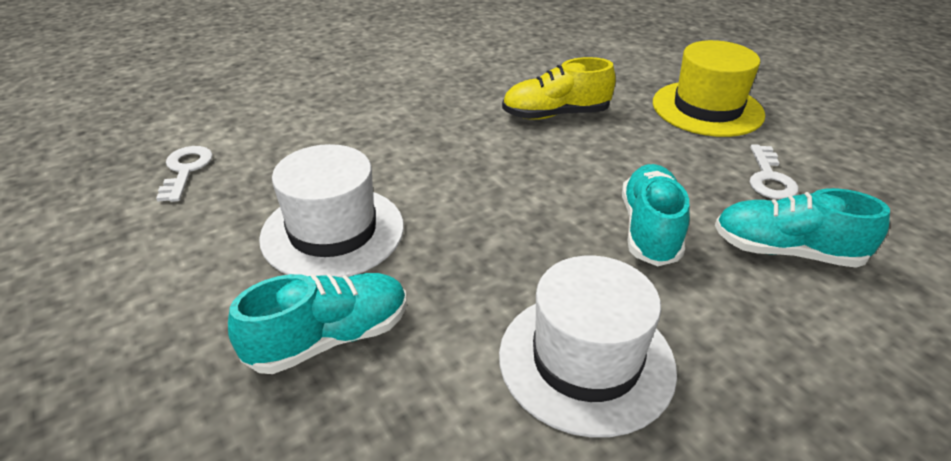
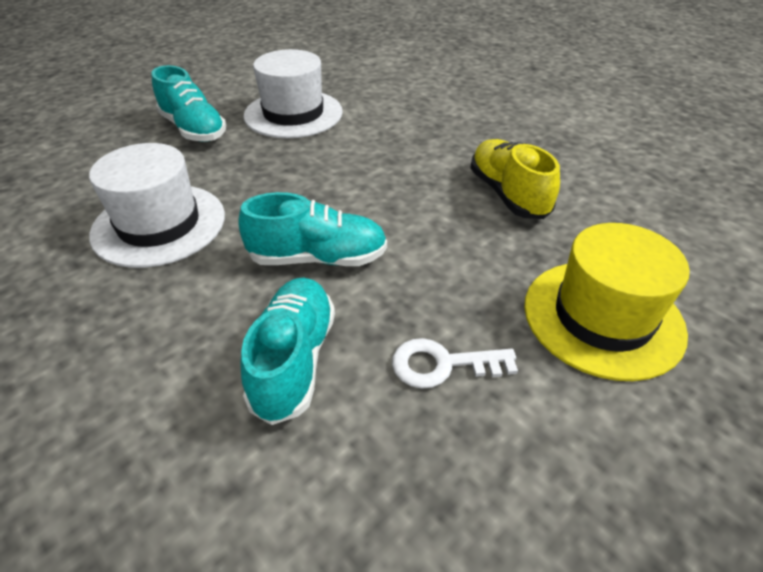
camera: 80 degrees right, 5 degrees up
(186, 170) = (349, 59): white key -> none

